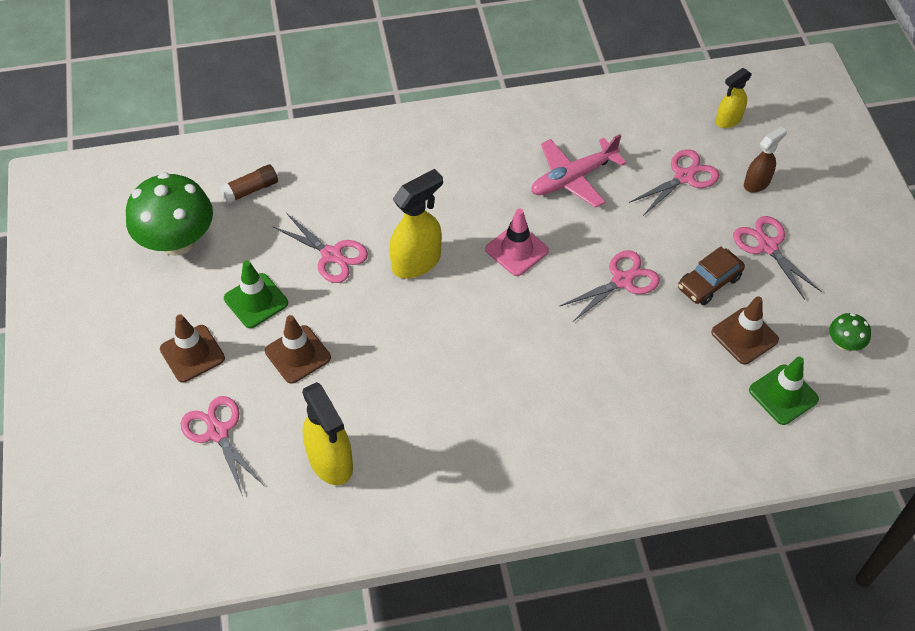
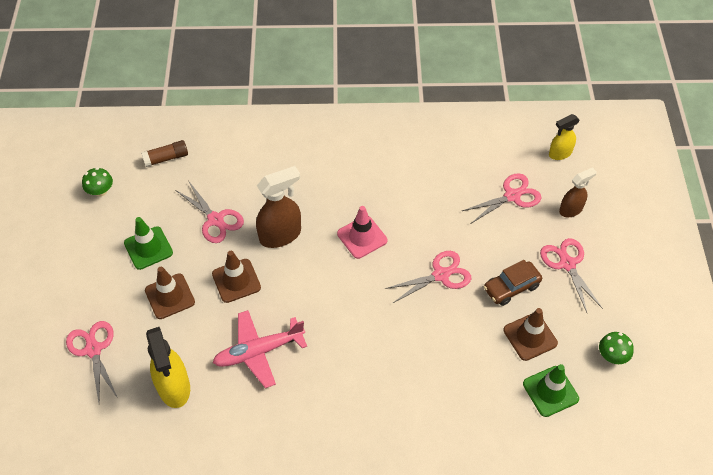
camera: 10 degrees right, 0 degrees up
(177, 241) = (100, 191): green mushroom -> green mushroom, size x0.45
(192, 354) = (89, 283): brown traffic cone -> brown traffic cone (236, 281)
(417, 262) = (281, 235): yellow spray bottle -> brown spray bottle
(573, 178) = (421, 184): pink plane -> pink plane (259, 351)

